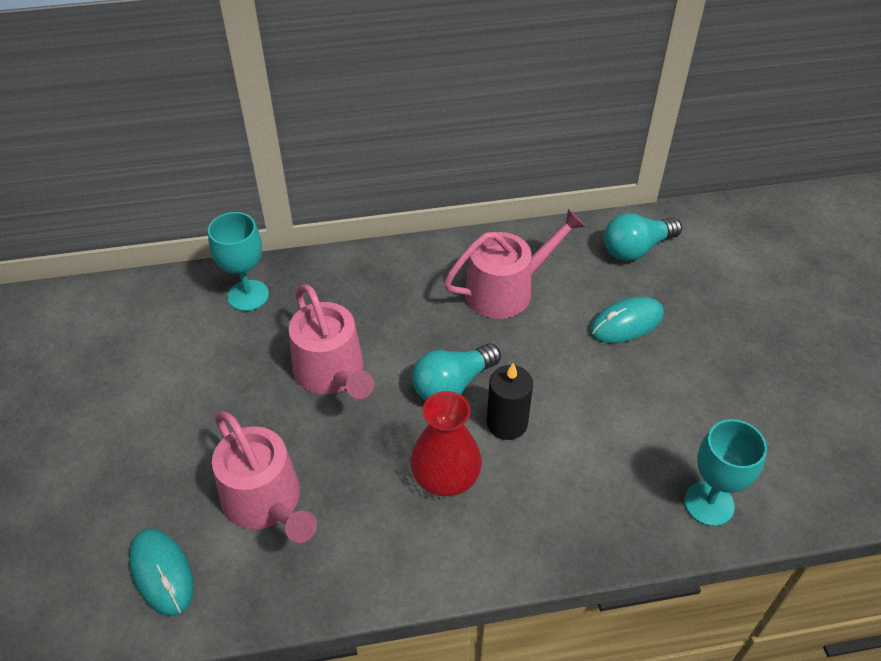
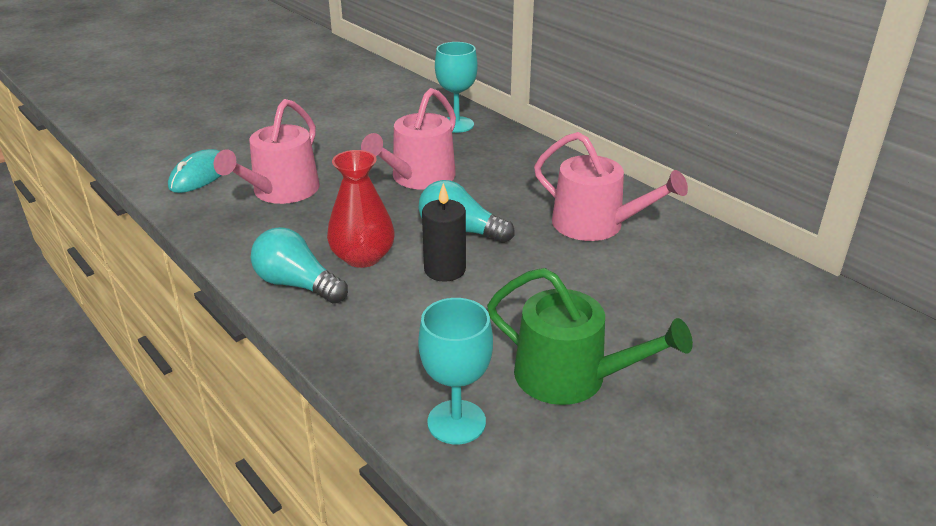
camera: 60 degrees right, 15 degrees down
(626, 323) = (638, 303): turquoise mouse -> none
(636, 249) = (748, 281): turquoise light bulb -> turquoise light bulb (297, 284)
(692, 408) = (571, 377): none -> green watering can

